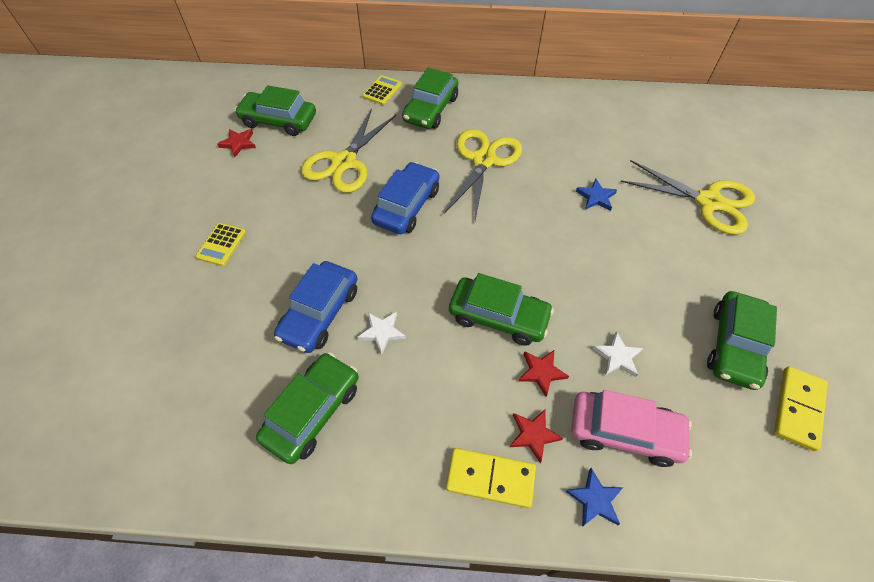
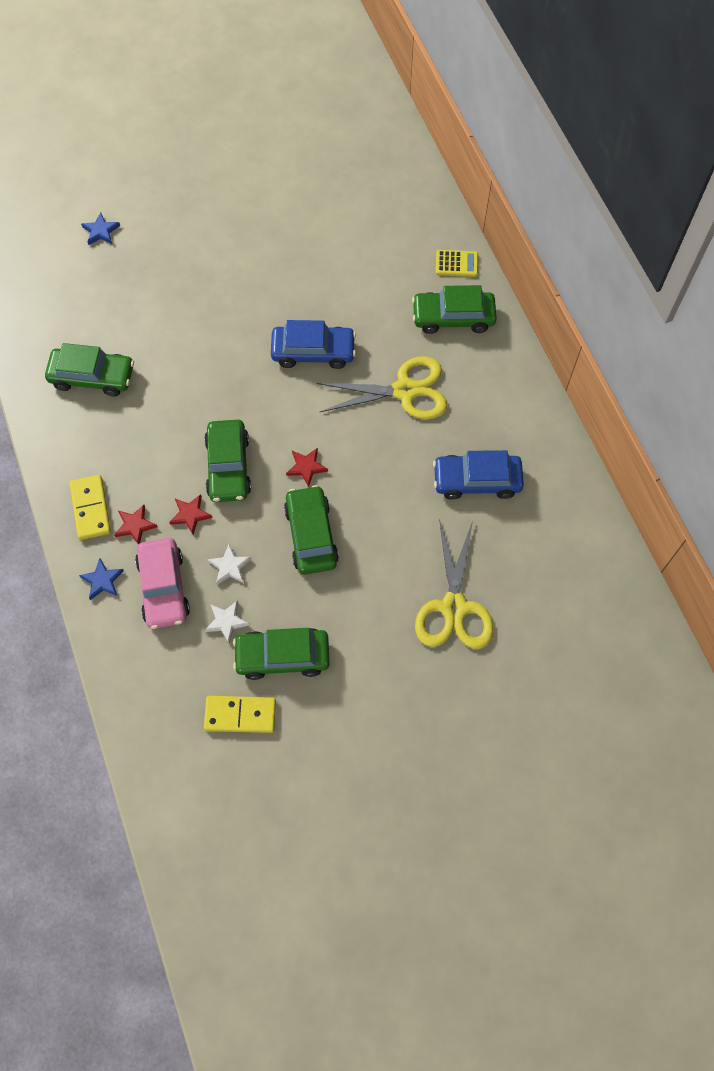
camera: 65 degrees right, 10 degrees up
(221, 244) = (204, 241): yellow calculator -> none
(238, 143) = (319, 188): red star -> red star (306, 467)
(279, 121) = (364, 202): green car -> green car (311, 535)
(320, 313) = (173, 341): blue car -> blue car (477, 481)
(344, 162) = (340, 279): yellow scissors -> none
(382, 332) = (176, 390): white star -> white star (226, 622)
(596, 197) = (406, 503): blue star -> blue star (101, 231)

